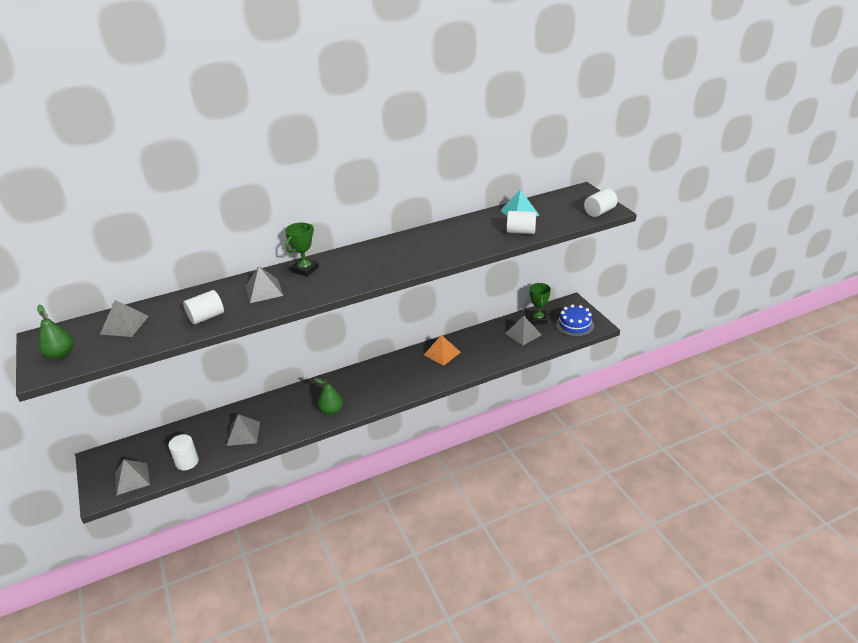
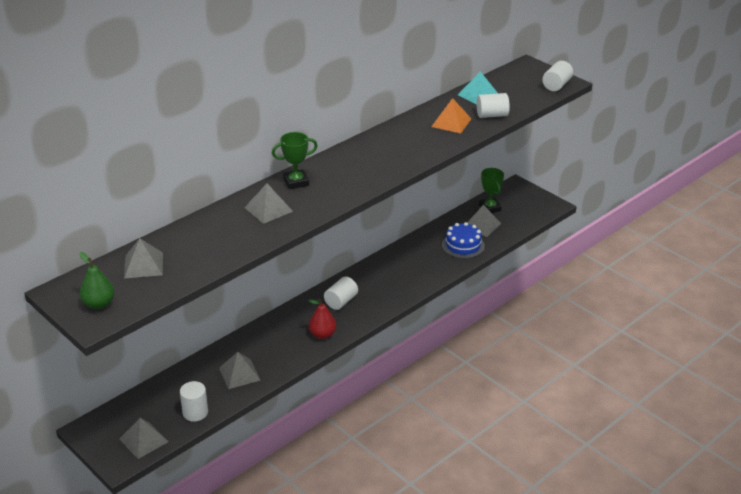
camera: 20 degrees left, 0 degrees up
(206, 317) = (228, 244): white cylinder -> white cylinder (341, 301)
(305, 269) = (296, 182): green trophy -> green trophy turned 60 degrees clockwise
(331, 410) = (322, 334): green pear -> red pear
(442, 353) = (407, 258): orange pyramid -> orange pyramid (451, 122)
(574, 325) = (529, 208): blue cake -> blue cake (463, 245)

